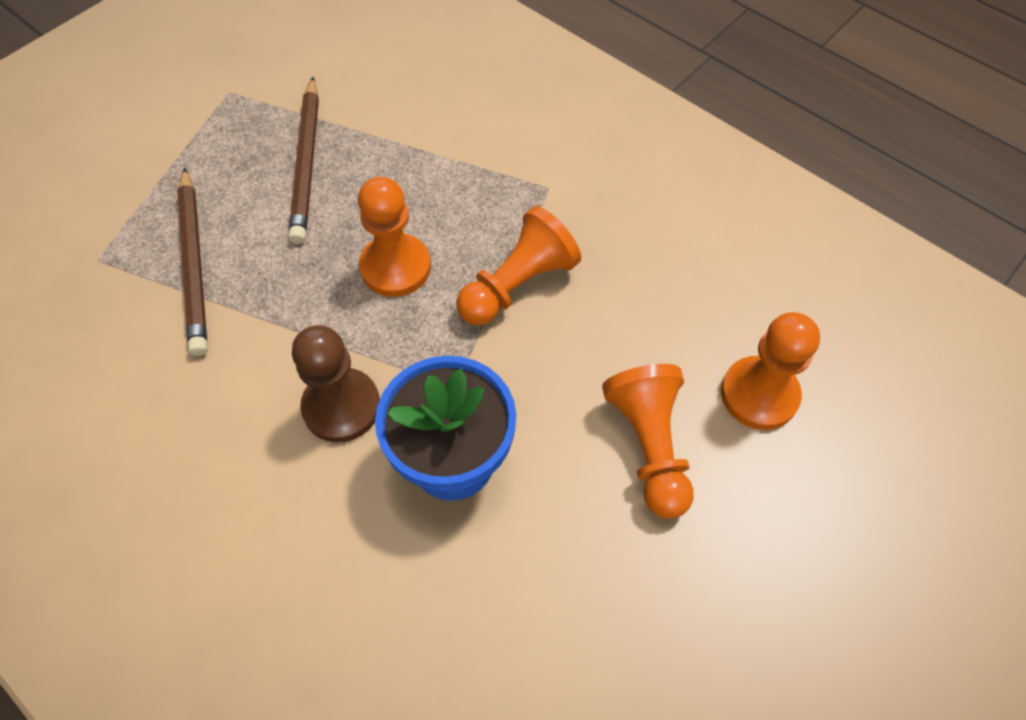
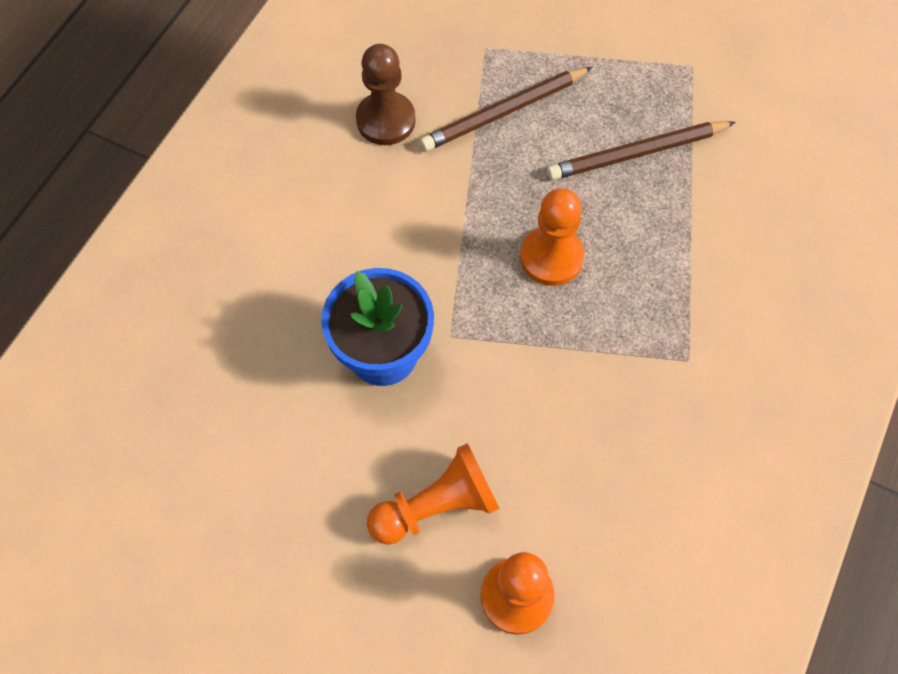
camera: 75 degrees right, 5 degrees up
(341, 406) = (407, 260): brown pawn -> brown pawn (386, 120)
(517, 285) = (566, 360): orange pawn -> none

